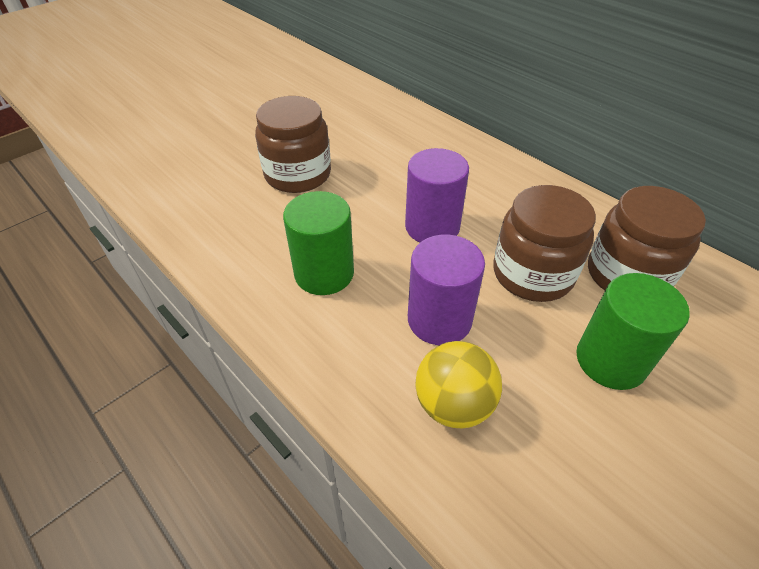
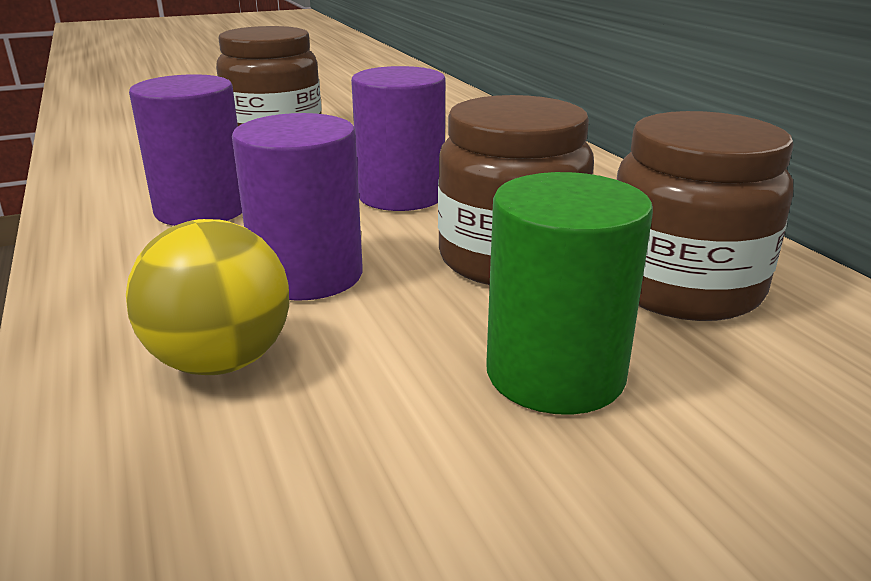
camera: 20 degrees right, 20 degrees down
(324, 273) = (201, 209): green cylinder -> purple cylinder

